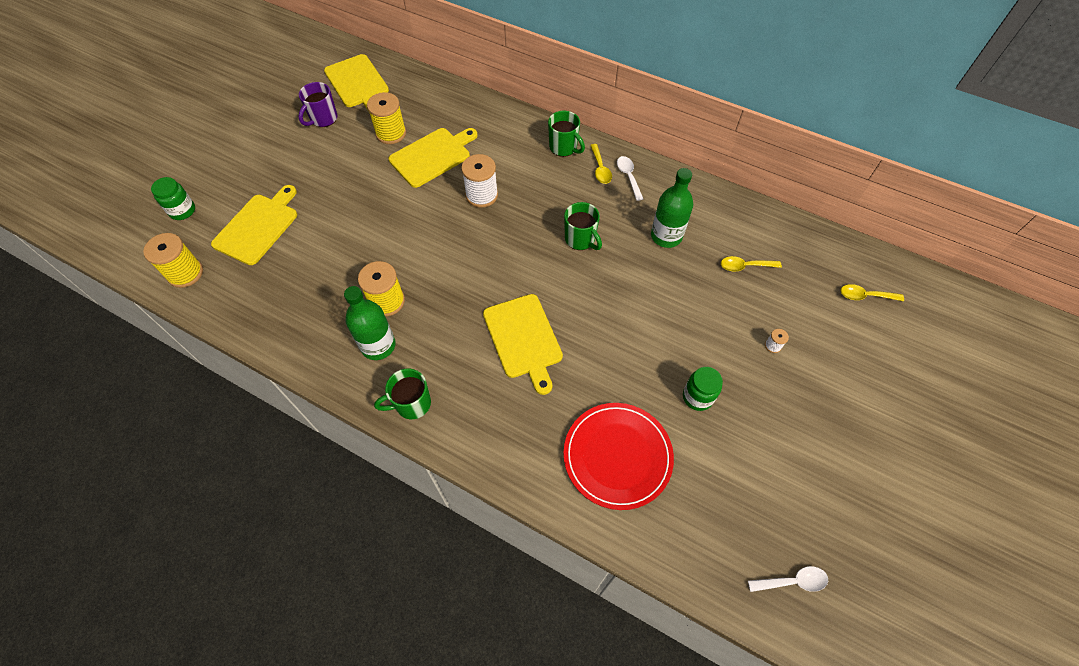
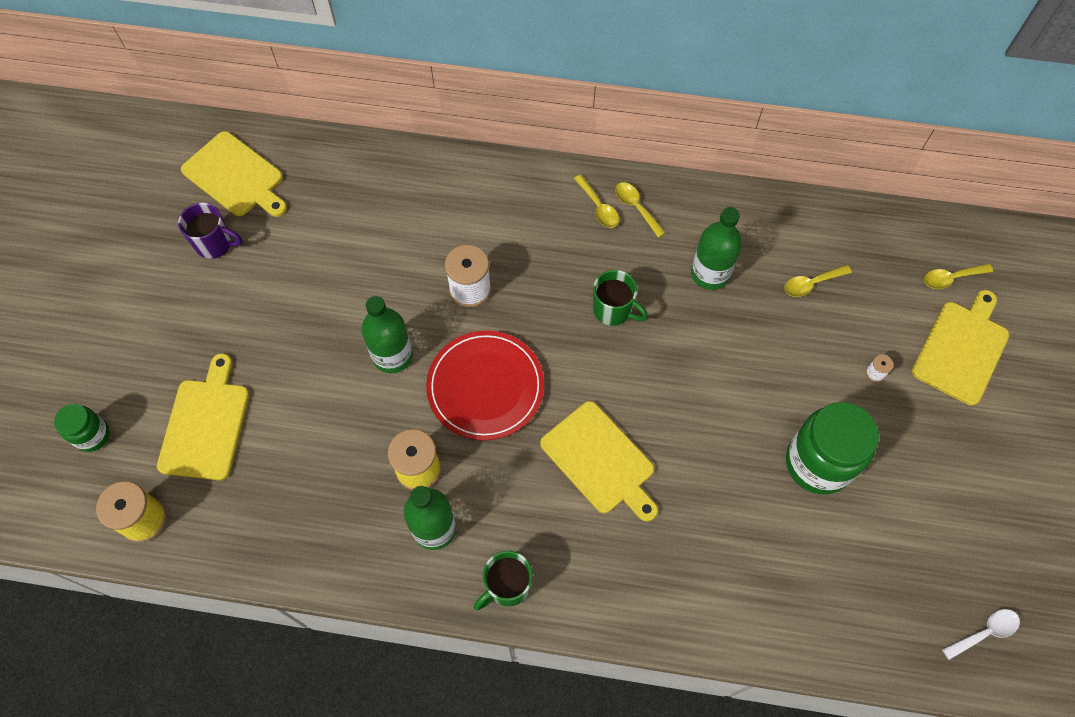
camera: 20 degrees left, 5 degrees up
(323, 119) = (215, 244): purple mug -> purple mug turned 90 degrees counterclockwise
(391, 133) = (315, 238): yellow spool -> none
(406, 222) = (392, 355): none -> green bottle
(432, 156) = (384, 254): yellow cutting board -> yellow cutting board (961, 349)
(564, 147) = (542, 191): green mug -> none
(617, 456) = (760, 563): red plate -> red plate (485, 387)
(628, 176) = (636, 207): white spoon -> yellow spoon
(697, 397) = (818, 463): green jar -> green jar, size x1.87

